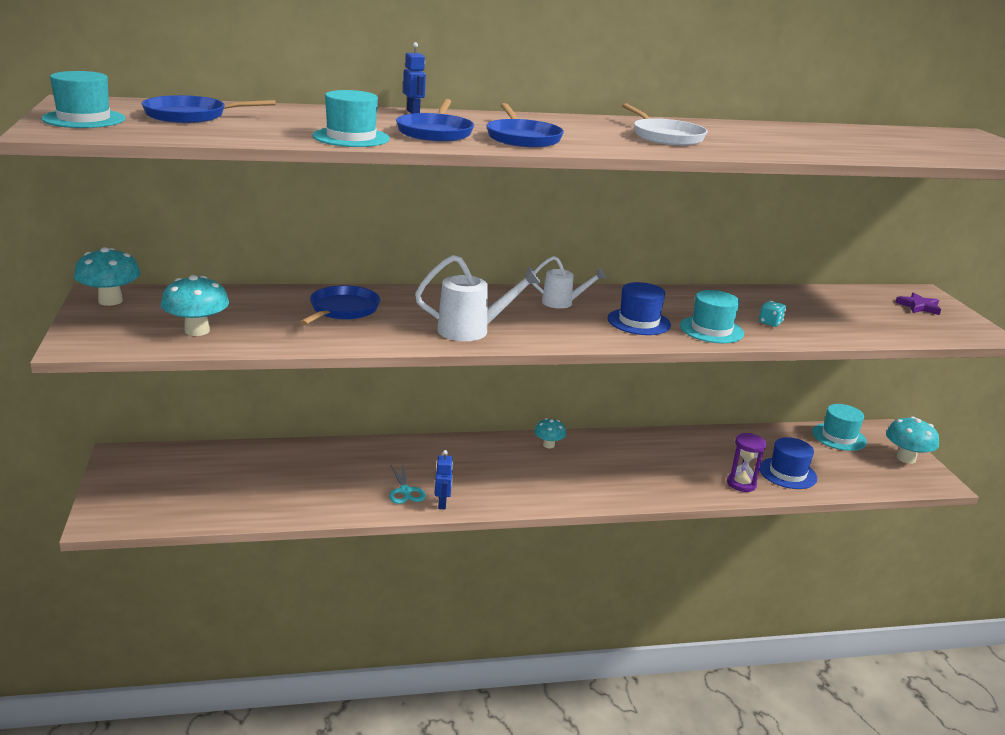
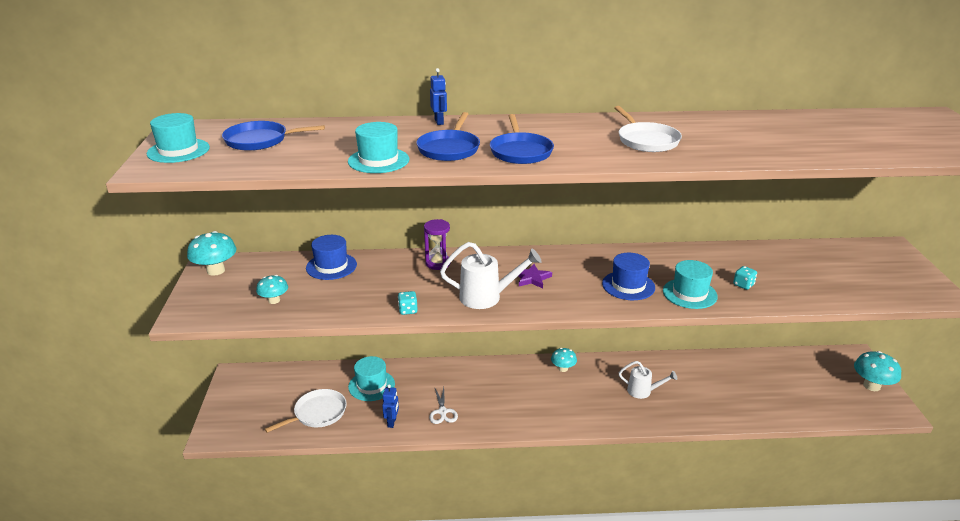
camera: 10 degrees right, 5 degrees up
(197, 331) = (274, 300): turquoise mushroom -> turquoise mushroom, size x0.62
(241, 495) = (318, 413): none -> white pan
(342, 309) = (388, 276): blue pan -> none
(375, 342) = (408, 310): none -> turquoise dice
(405, 491) = (442, 412): turquoise scissors -> white scissors
(442, 504) = (470, 424): blue robot -> blue robot (392, 422)
(562, 303) = (567, 266): white watering can -> white watering can (643, 391)
(741, 484) = (720, 410): purple hourglass -> purple hourglass (438, 263)
(787, 473) = (762, 399): blue hat -> blue hat (331, 266)
(839, 437) = (814, 363): turquoise hat -> turquoise hat (371, 385)
(919, 306) = (884, 263): purple star -> purple star (532, 278)

